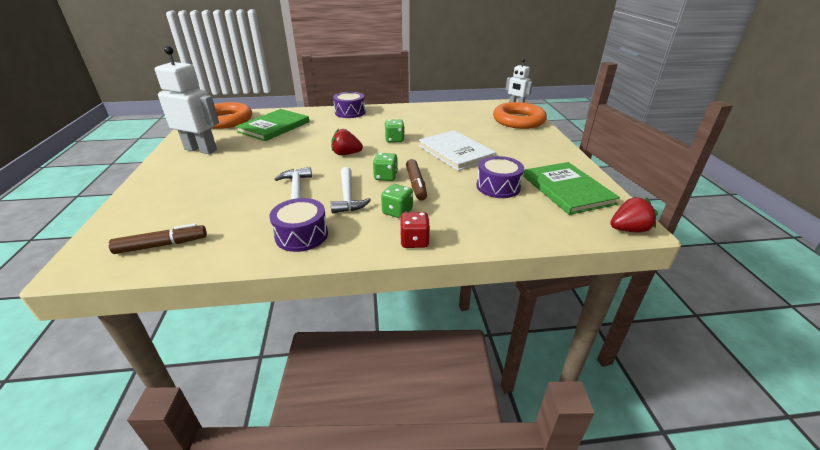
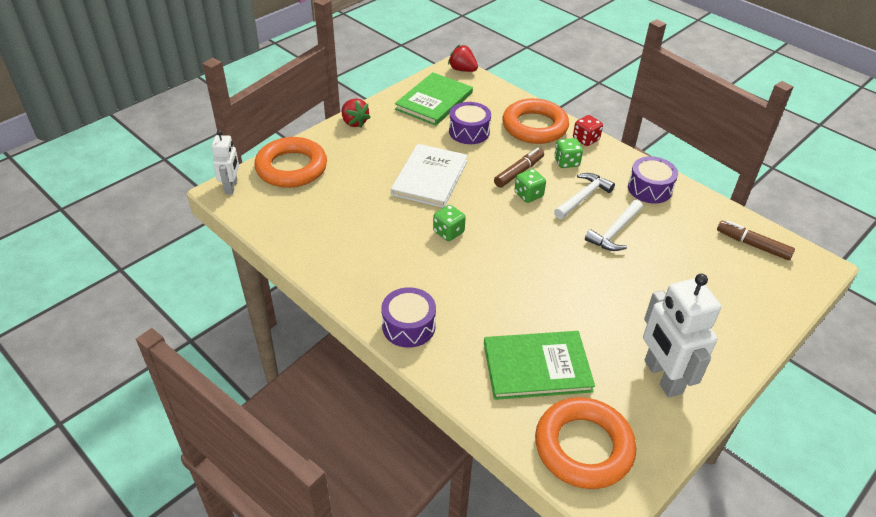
camera: 130 degrees left, 10 degrees up
(346, 154) = (521, 246): red strawberry -> red strawberry (354, 122)
(470, 222) = (534, 126): none -> orange ring

